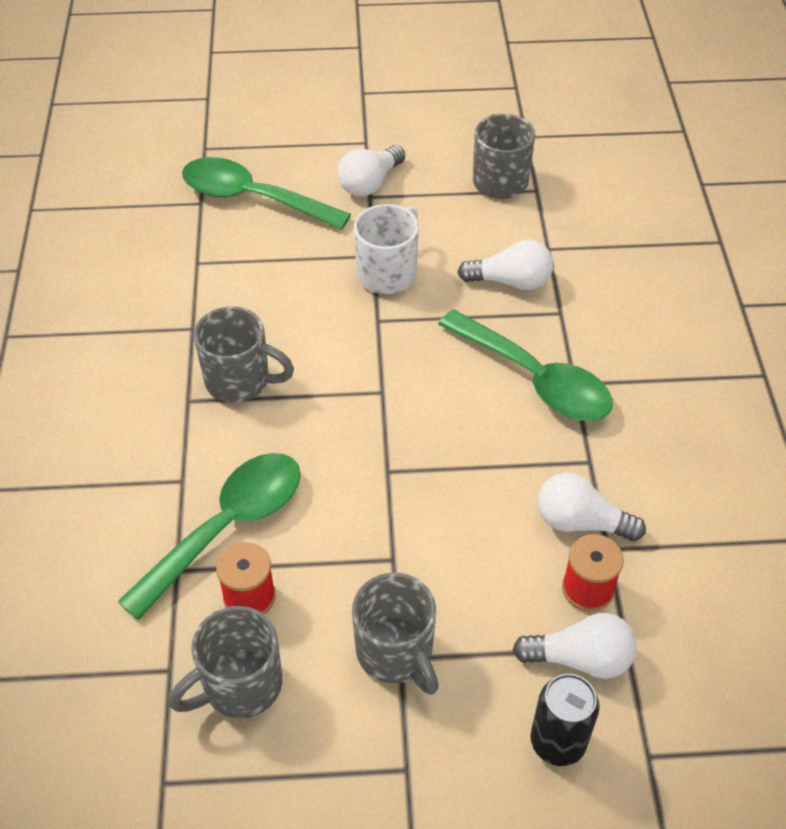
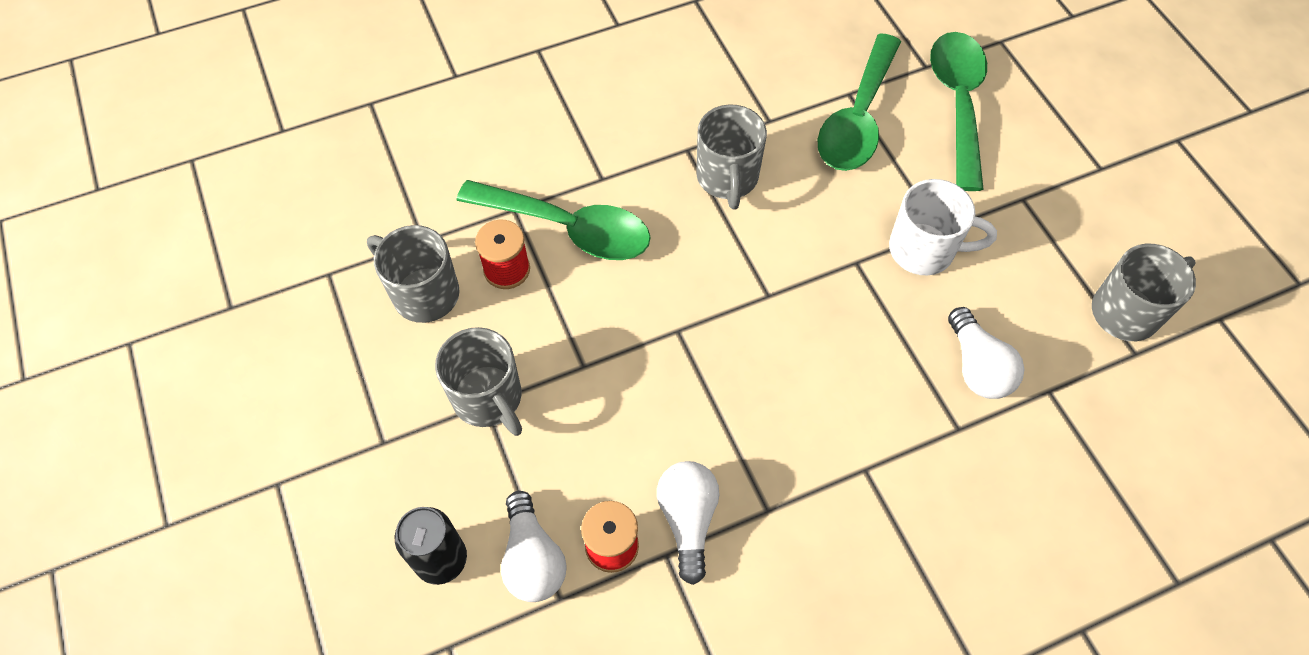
camera: 70 degrees right, 10 degrees up
(370, 183) = (1042, 192): white light bulb -> none
(396, 653) = (489, 399): grey mug -> grey mug turned 75 degrees counterclockwise
(535, 379) = (852, 428): green spoon -> green spoon (857, 118)

